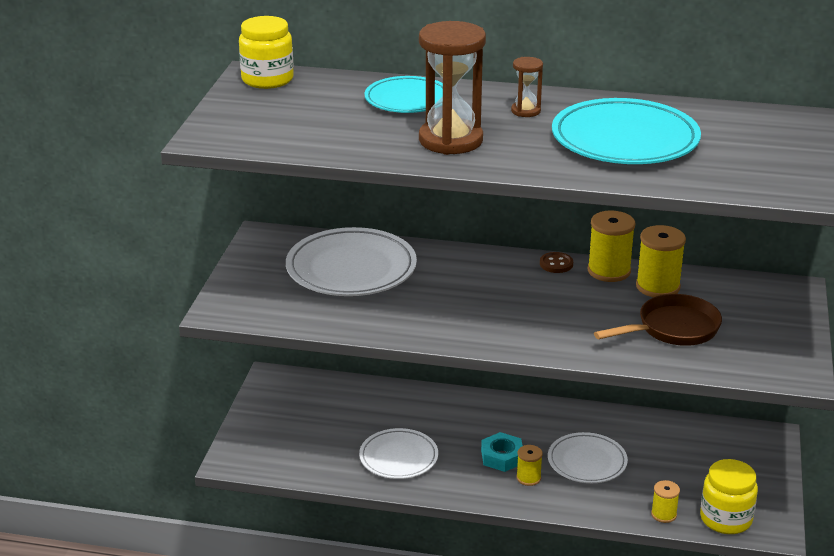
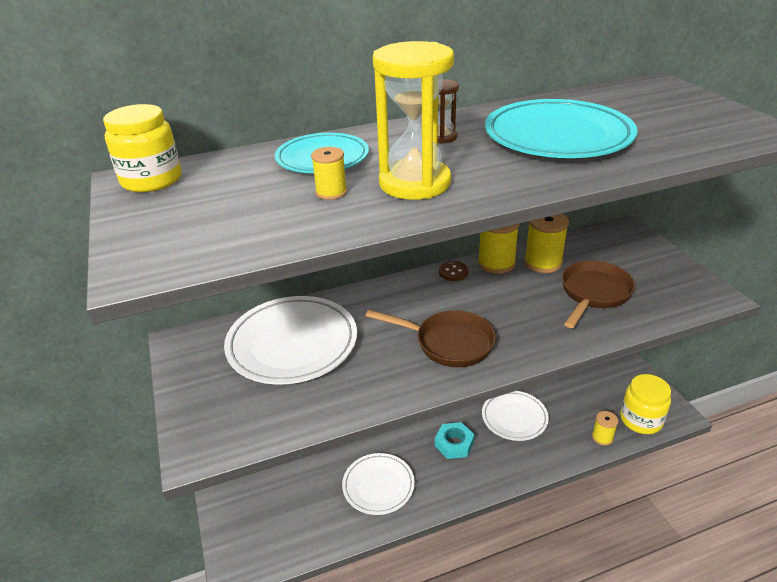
camera: 30 degrees left, 5 degrees up
(450, 140) = (414, 183): brown hourglass -> yellow hourglass
(484, 316) = (448, 343): none -> brown pan
(528, 478) = (488, 453): yellow spool -> yellow spool (331, 192)

